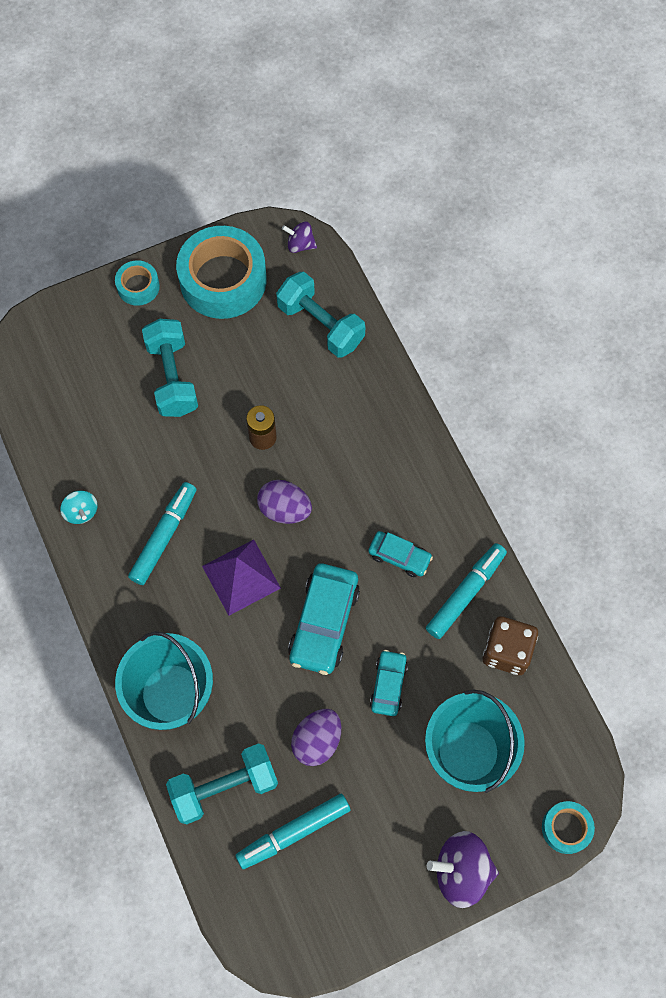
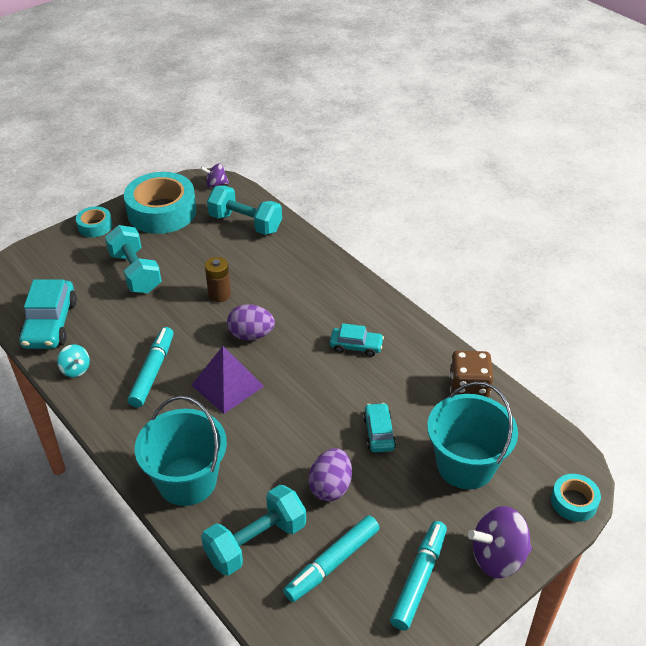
camera: 15 degrees left, 25 degrees down
(324, 623) = (308, 401): turquoise car -> turquoise car (50, 324)
(466, 593) = (419, 358): turquoise marker -> turquoise marker (419, 579)

